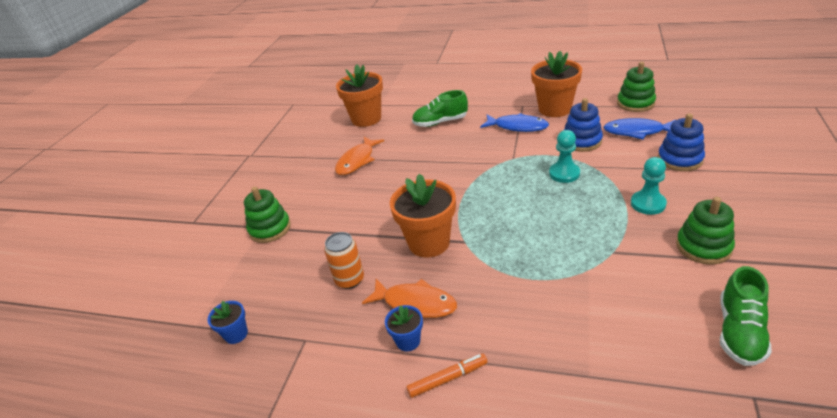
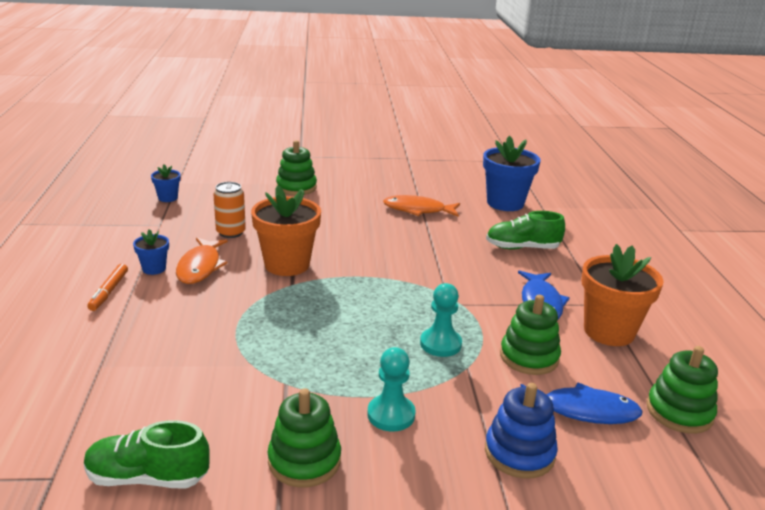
camera: 65 degrees right, 10 degrees down
(366, 119) = (505, 203): orange flower pot -> blue flower pot
(440, 122) = (522, 248): green shoe -> green shoe turned 60 degrees counterclockwise
(447, 379) = (109, 291): orange marker -> orange marker turned 45 degrees clockwise
(581, 141) = (529, 357): blue stacking toy -> green stacking toy
(637, 132) = (583, 411): blue fish -> blue fish turned 105 degrees clockwise

